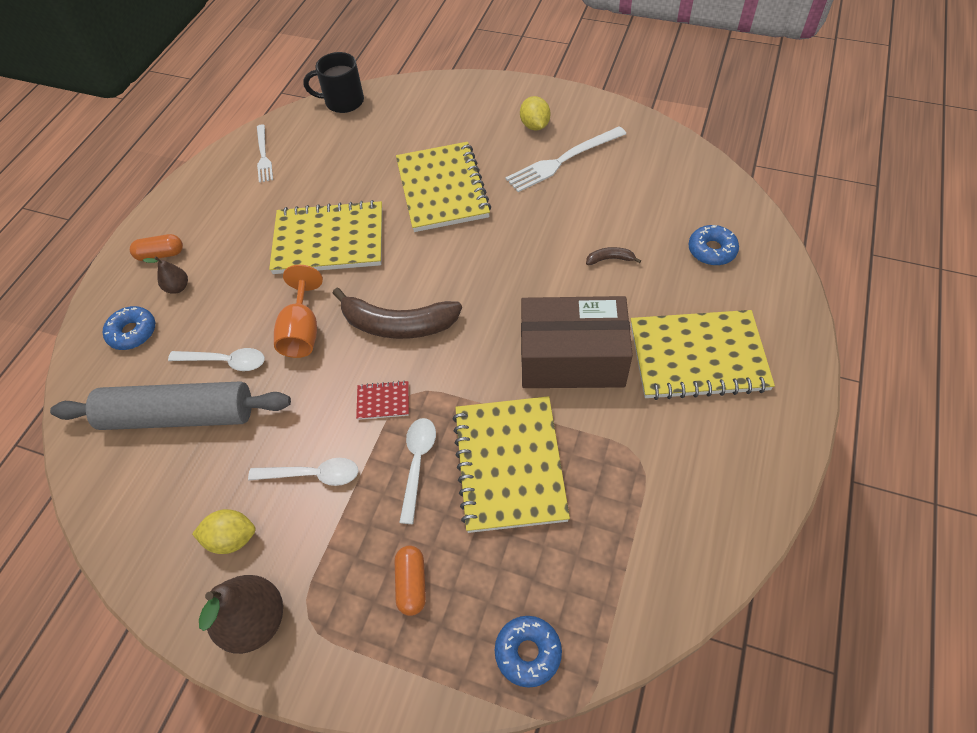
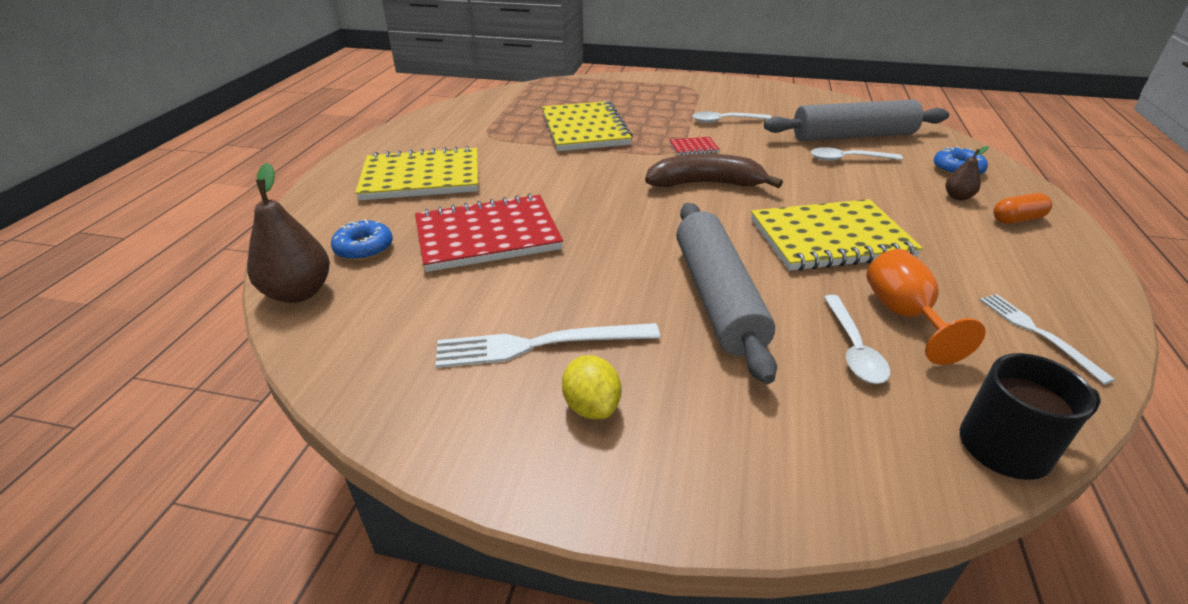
camera: 170 degrees right, 20 degrees down
(232, 538) = (759, 102): yellow lemon -> none
(255, 621) = (722, 86): brown pear -> brown pear (299, 292)
(302, 331) = (795, 177): orange goblet -> orange goblet (904, 315)
(411, 584) = (637, 96): orange capsule -> none
(417, 463) = (652, 127): white spoon -> white spoon (853, 348)
(442, 189) = (717, 297): yellow notebook -> grey rolling pin
(528, 652) = (566, 86): blue donut -> none
(563, 160) = (539, 345): white fork -> white fork turned 150 degrees counterclockwise
(572, 358) = (536, 173): brown box -> none
(610, 259) = (487, 236): brown banana -> red notebook

